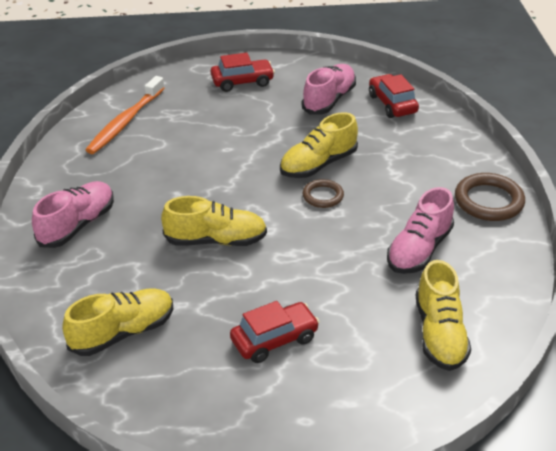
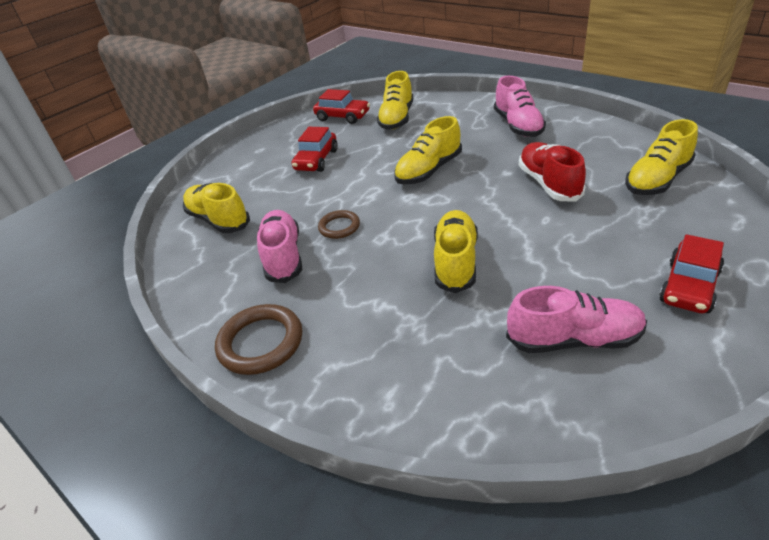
camera: 140 degrees right, 0 degrees up
(125, 122) = (657, 179): orange toothbrush -> yellow shoe
(175, 165) = (549, 184): none -> red shoe
(323, 196) = (409, 241): brown ring -> brown ring (339, 227)
(329, 100) = (574, 339): pink shoe -> pink shoe turned 75 degrees counterclockwise
(392, 104) = (506, 396): red car -> red car (343, 117)

